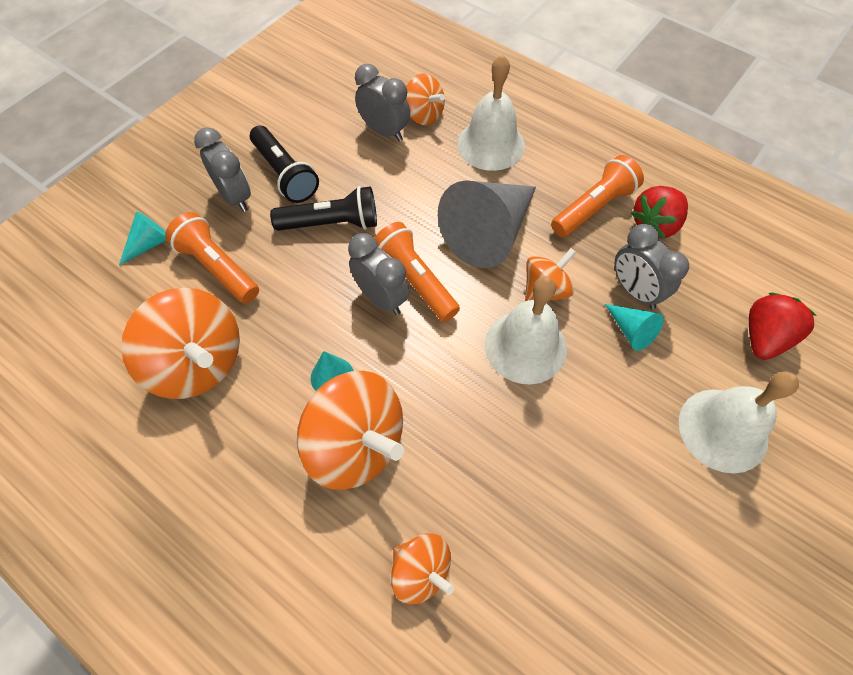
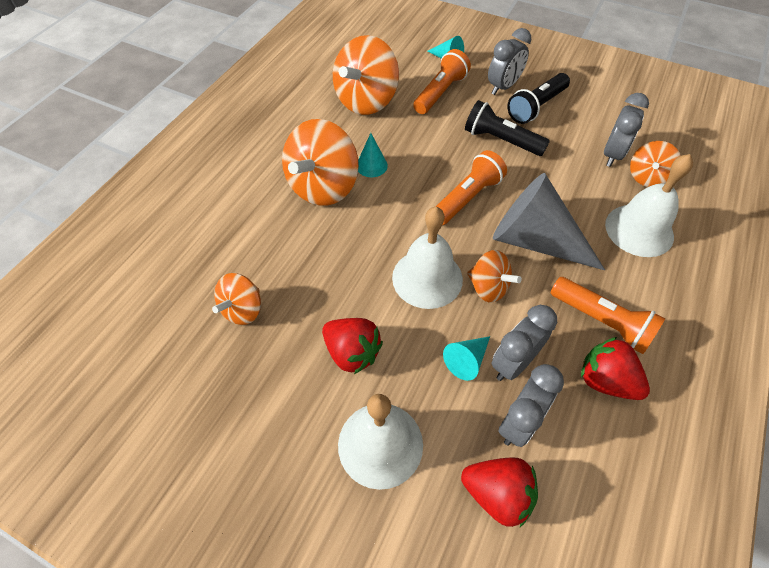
camera: 80 degrees right, 5 degrees down
(331, 223) = (501, 140): black flashlight -> black flashlight turned 135 degrees clockwise
(381, 298) = (444, 180): grey clock -> grey clock (519, 422)
(421, 571) = (241, 235): orange spinning top -> orange spinning top (243, 309)
(617, 442) = (352, 352): none -> red strawberry

